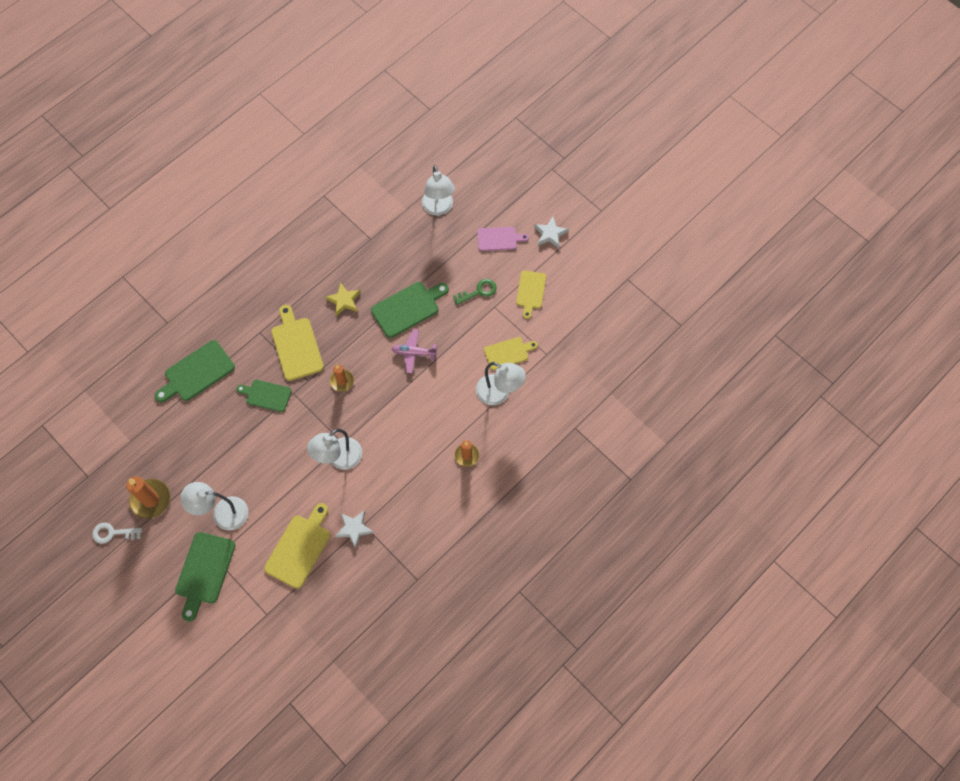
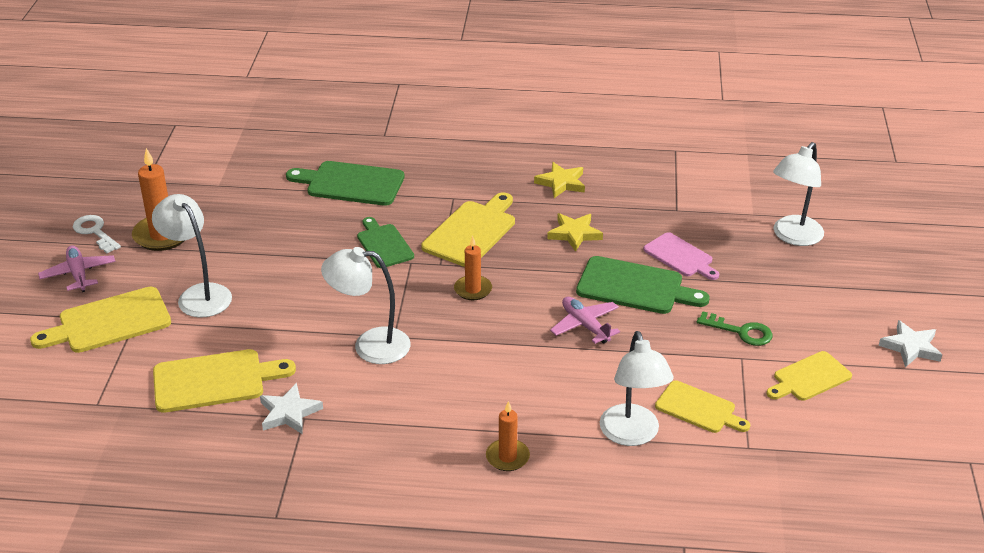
camera: 50 degrees right, 30 degrees down
(146, 563) = (78, 274): none -> pink plane
(204, 571) = (109, 322): green cutting board -> yellow cutting board
(297, 272) = (561, 183): none -> yellow star
(499, 239) = (833, 307): pink cutting board -> pink cutting board (680, 256)

